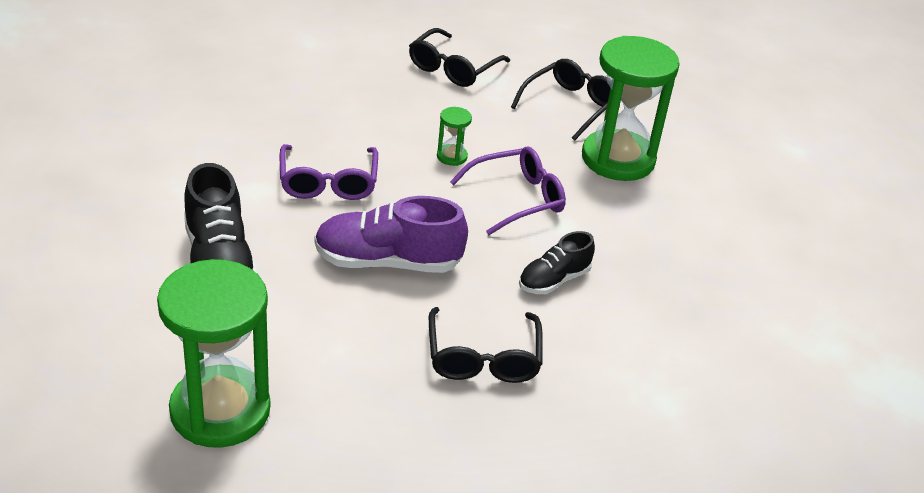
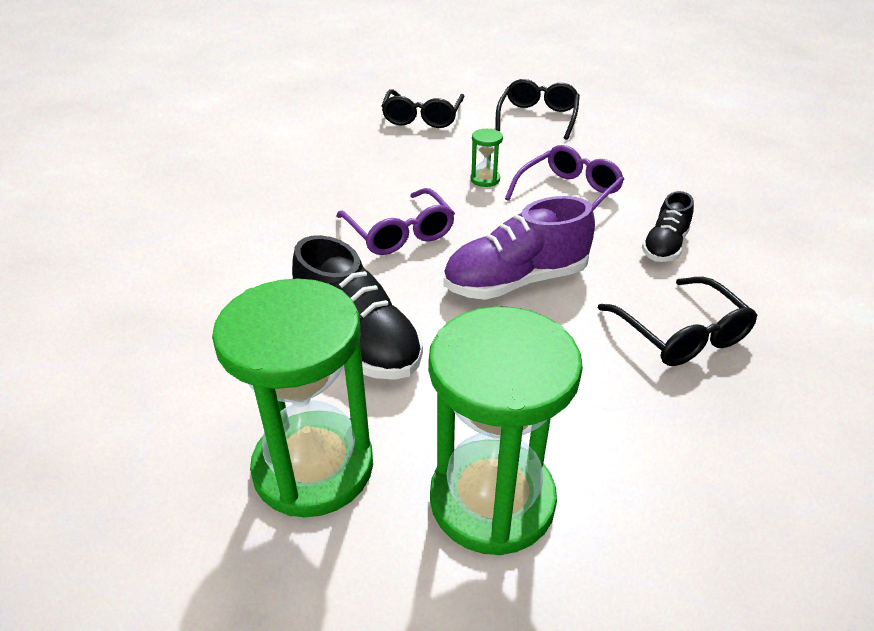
camera: 20 degrees left, 0 degrees up
(618, 159) = (611, 142): green hourglass -> green hourglass (313, 467)

